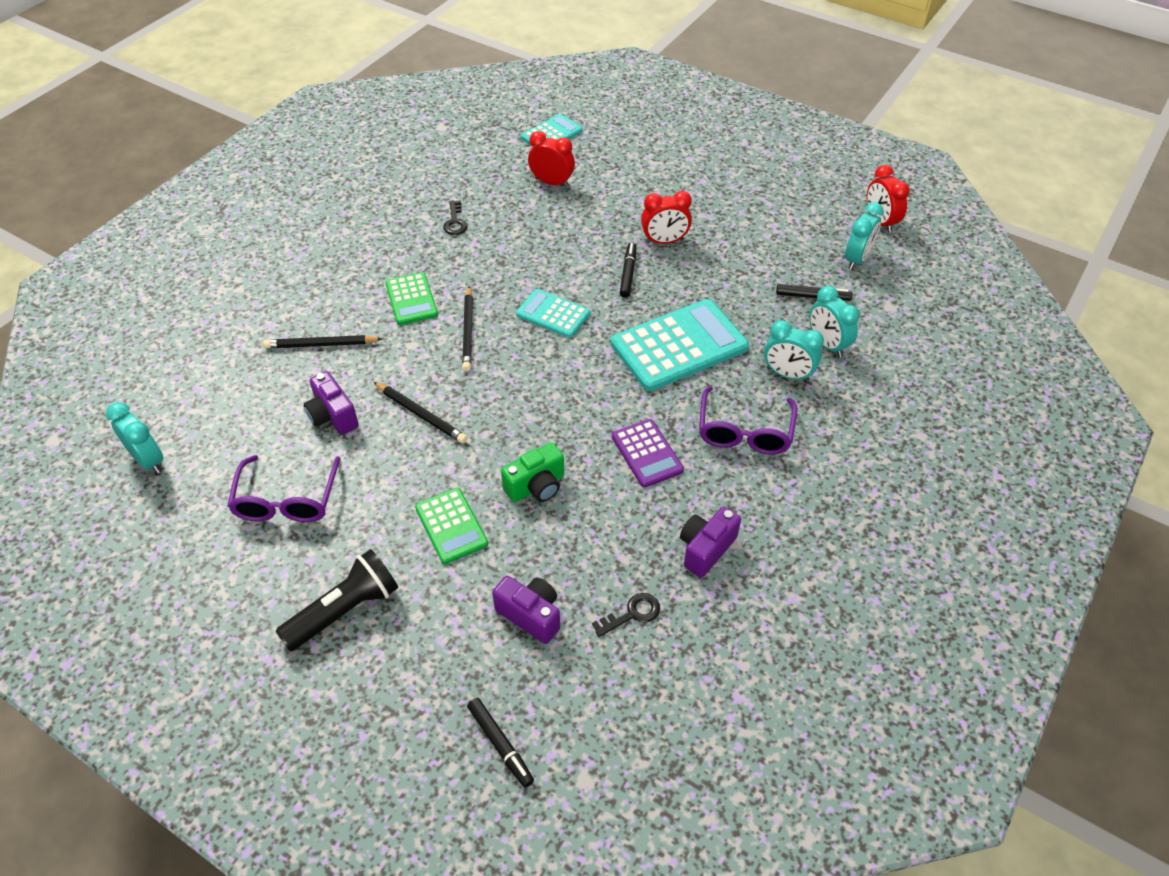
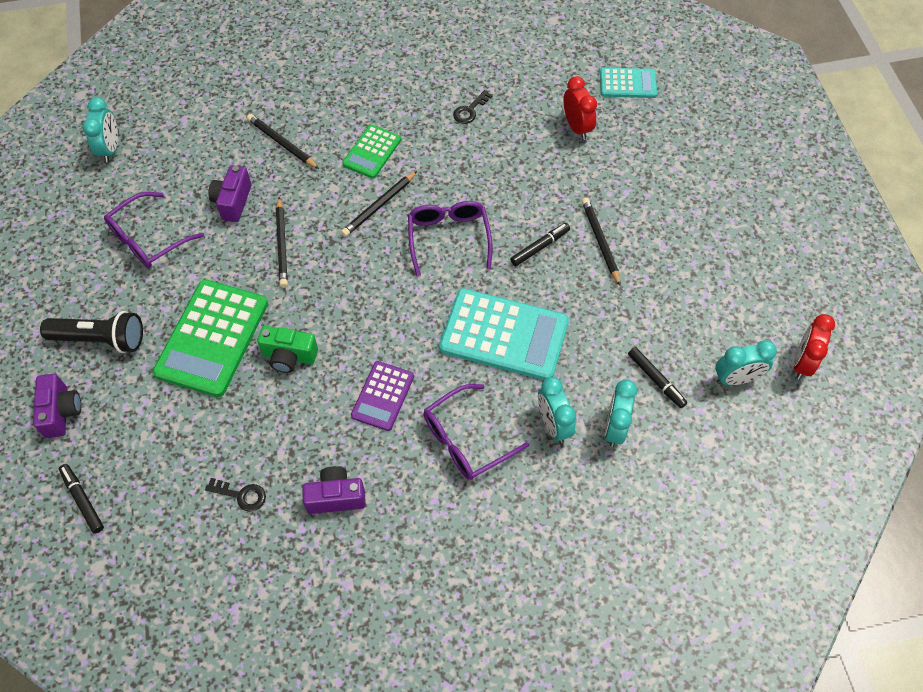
camera: 45 degrees right, 10 degrees up
(451, 526) = (212, 338): green calculator -> green calculator, size x1.80
(500, 744) = (83, 500): black marker -> black marker turned 135 degrees clockwise
(531, 615) = (187, 439): purple camera -> purple camera (61, 412)
(553, 314) = (448, 238): turquoise calculator -> purple glasses
(664, 241) = (600, 241): red clock -> black pencil

